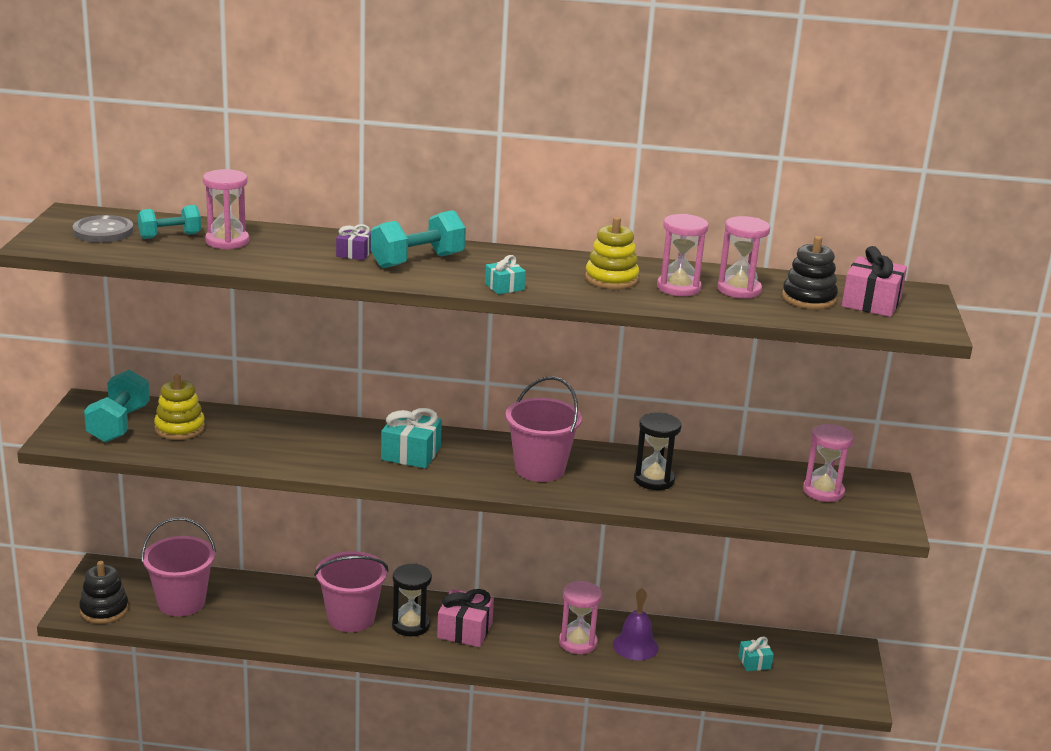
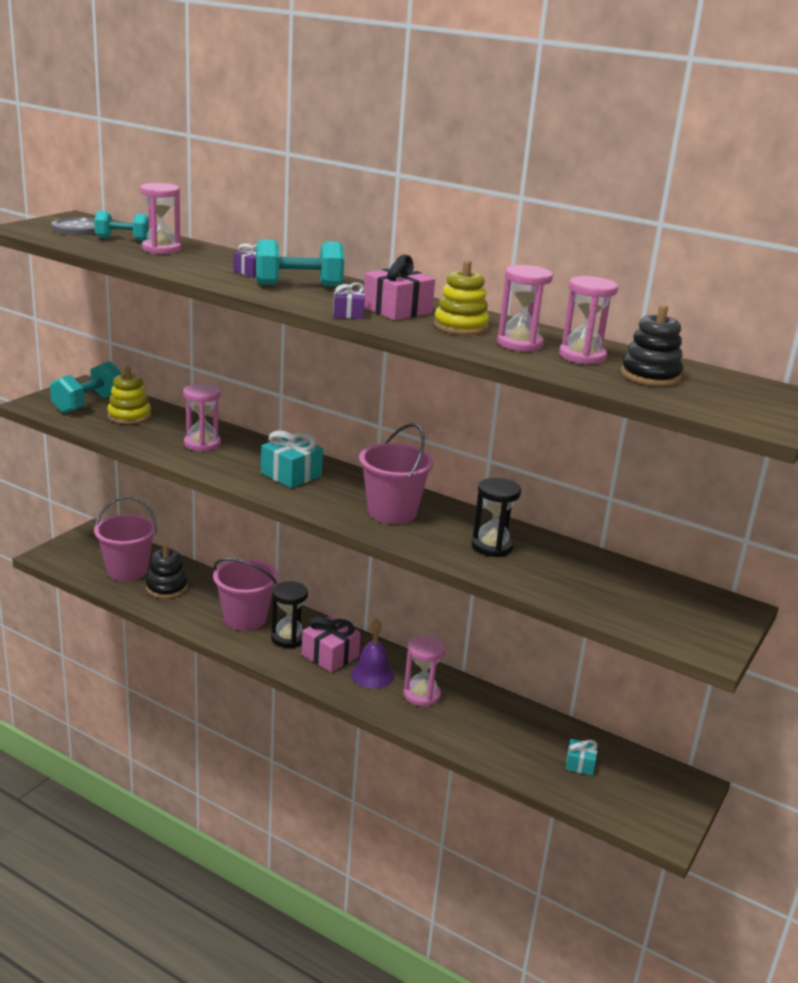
camera: 25 degrees right, 0 degrees up
(104, 610) = (67, 560): black stacking toy -> black stacking toy (166, 588)
(504, 287) = (348, 314): turquoise gift -> purple gift
(635, 646) = (473, 714): purple bell -> purple bell (372, 675)
(823, 491) = (660, 599): pink hourglass -> pink hourglass (202, 444)
(871, 303) = (719, 392): pink gift -> pink gift (397, 310)

